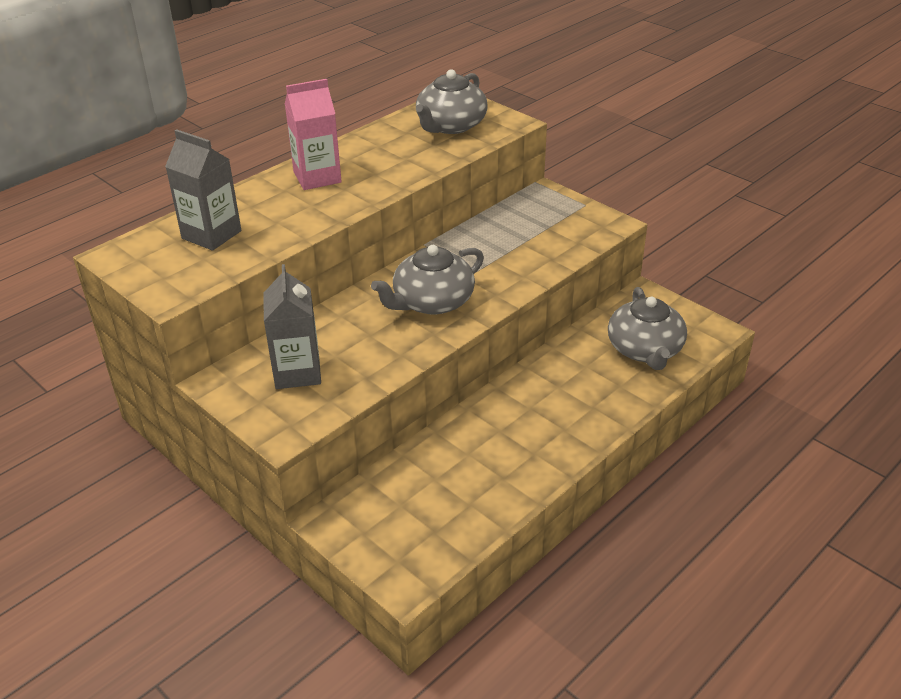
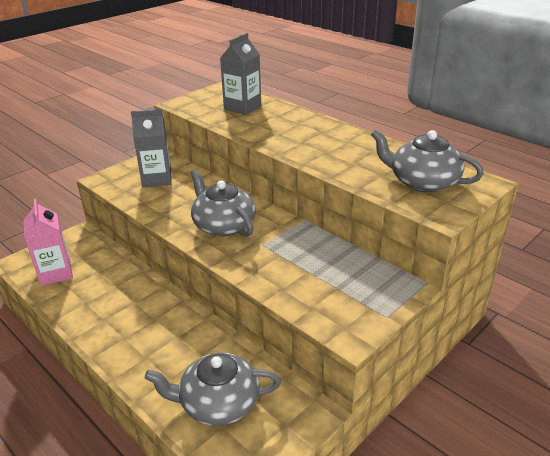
camera: 90 degrees right, 5 degrees down
(317, 177) = (318, 132): pink carton -> pink carton (55, 273)

